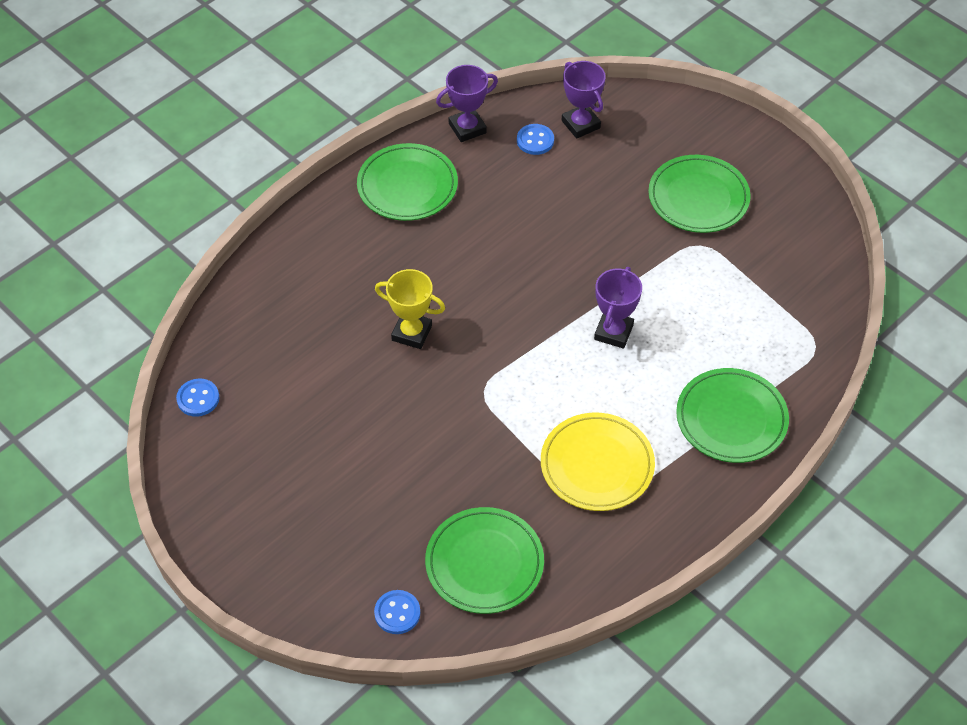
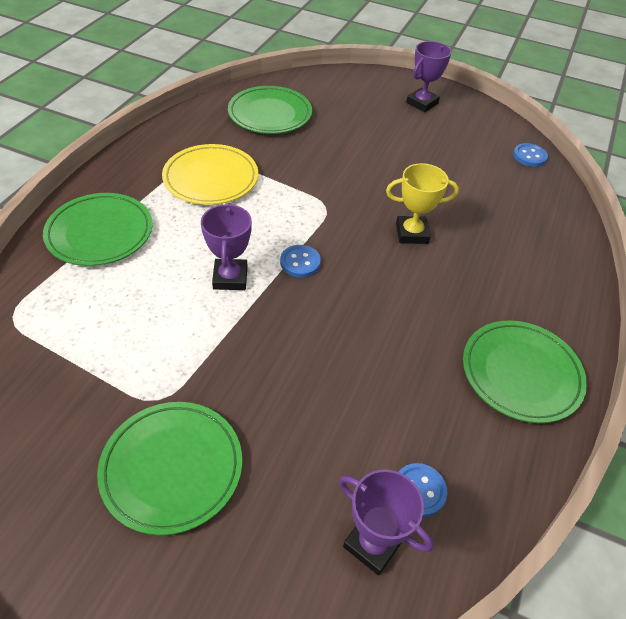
camera: 155 degrees right, 5 degrees down
(397, 613) = (312, 85): blue button -> blue button (300, 262)
(467, 128) = (513, 480): purple trophy -> purple trophy (422, 103)

